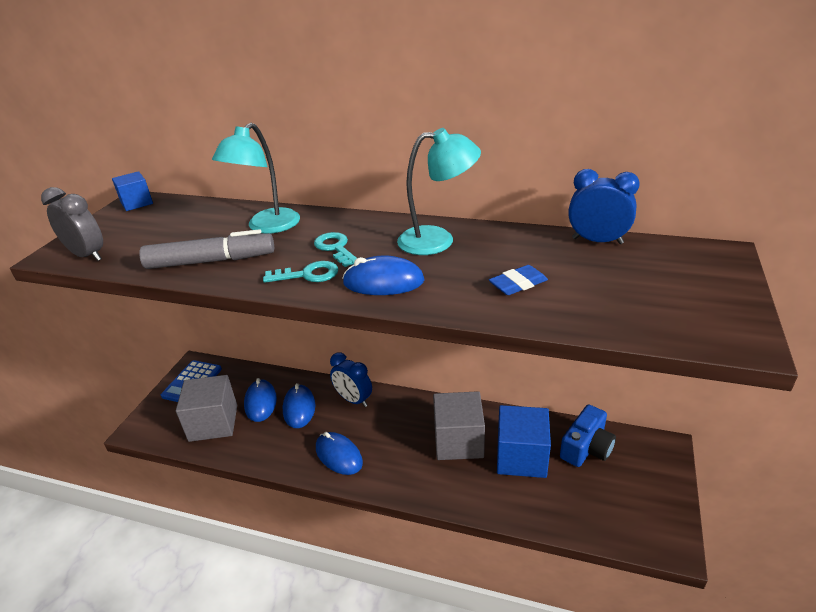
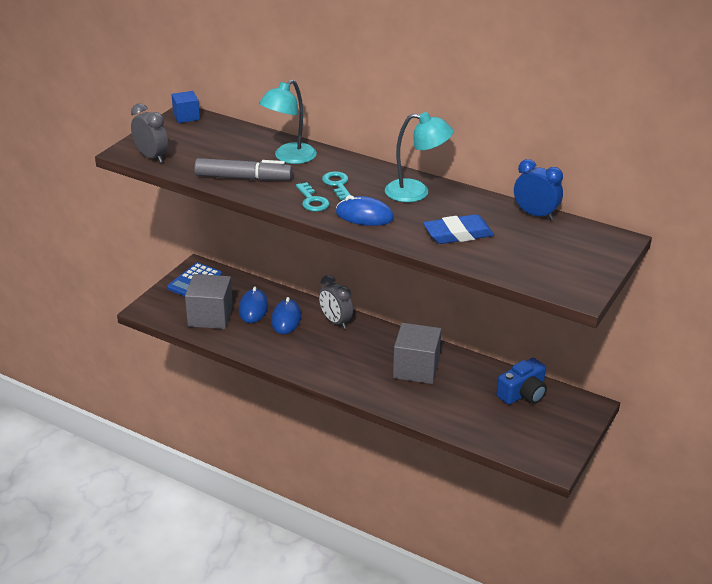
camera: 10 degrees right, 0 degrees up
(308, 274) = (312, 201): turquoise key -> turquoise key turned 60 degrees clockwise
(339, 455) = (312, 360): blue mouse -> none
(353, 400) = (335, 321): blue clock -> grey clock
(518, 284) = (458, 234): blue eraser -> blue eraser, size x1.61
(521, 457) = (464, 389): blue cube -> none

